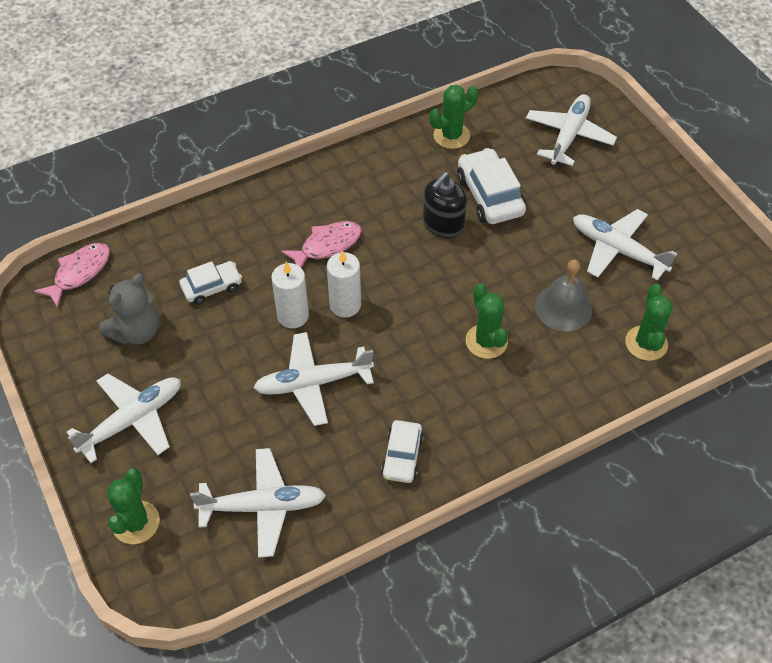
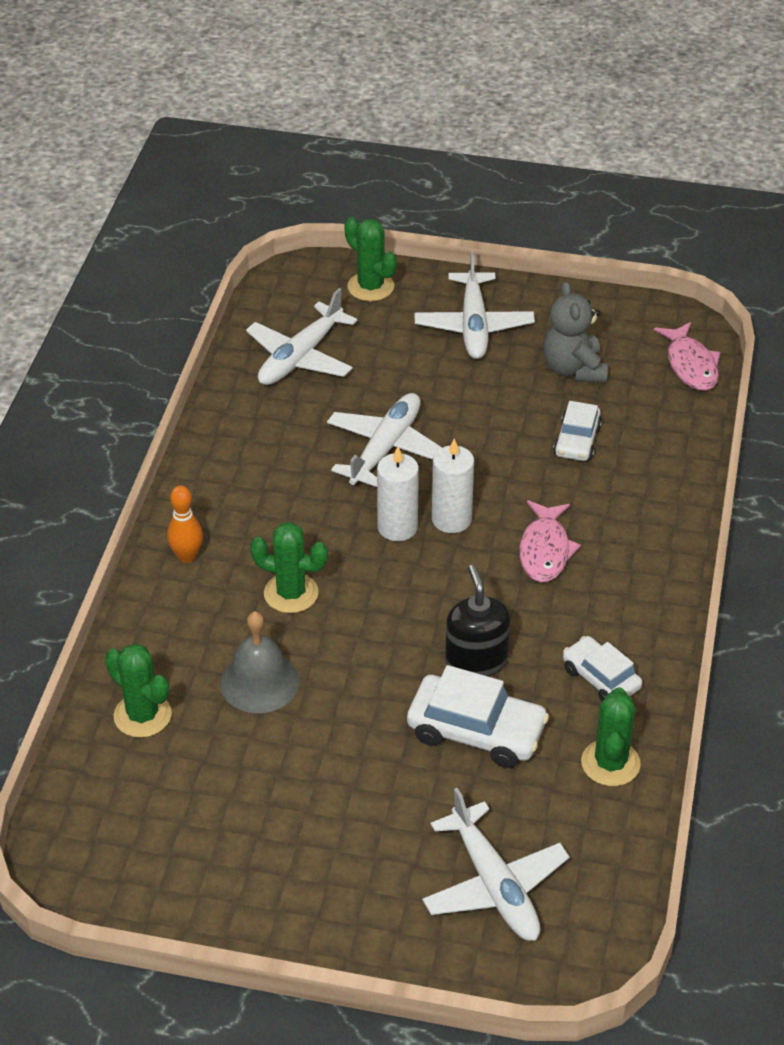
camera: 130 degrees right, 10 degrees down
(293, 316) = (479, 476): white candle -> white candle (397, 527)
(402, 456) = (244, 460): white car -> white car (600, 678)
(516, 419) = (187, 556): none -> orange bowling pin
(618, 250) = (275, 789): white plane -> none

